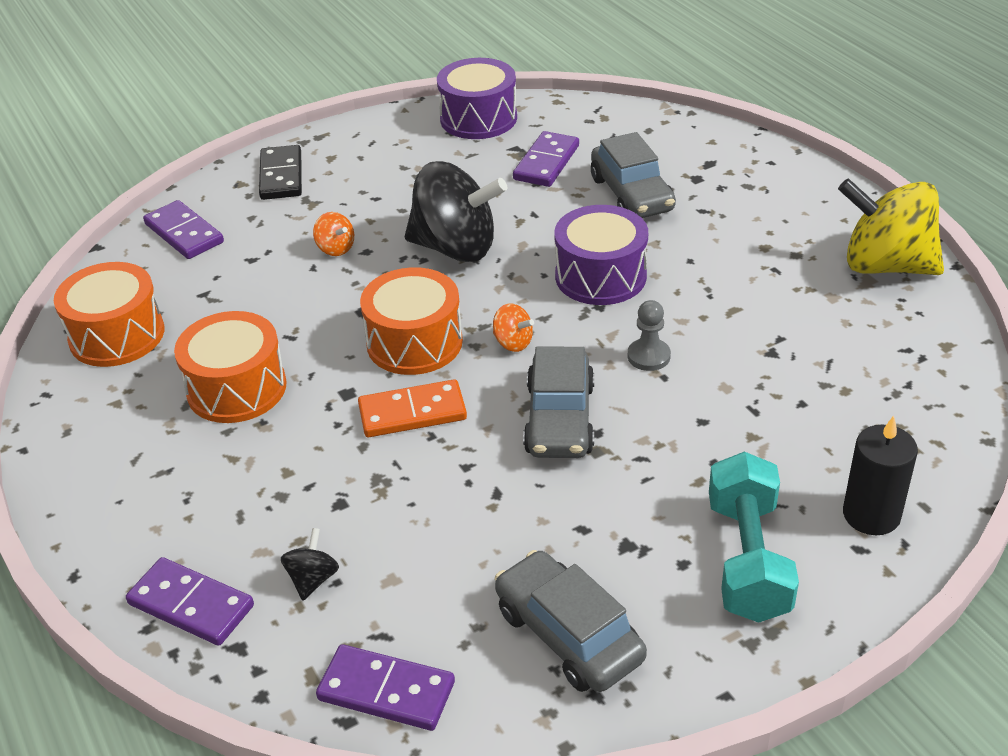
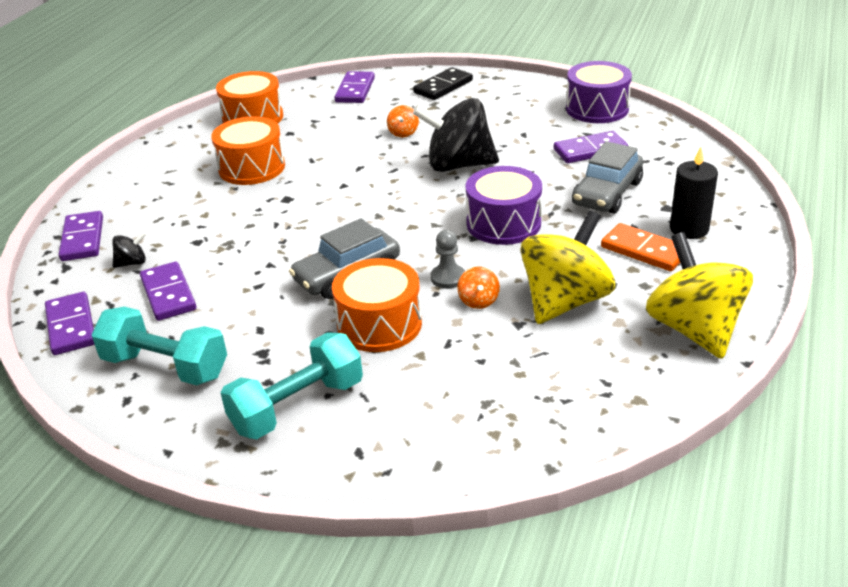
camera: 50 degrees right, 5 degrees down
(412, 412) = (294, 225): orange domino -> orange domino (644, 250)
(414, 342) = (354, 196): orange drum -> orange drum (379, 324)
(423, 574) = (168, 294): none -> purple domino
(456, 248) = (458, 165): black spinning top -> black spinning top turned 120 degrees clockwise
(513, 343) = (396, 226): orange spinning top -> orange spinning top (478, 301)
(568, 635) = (165, 366): grey car -> turquoise dumbbell
(769, 309) = (564, 301): none -> yellow spinning top
(871, 515) = (399, 442): black candle -> black candle (689, 229)

